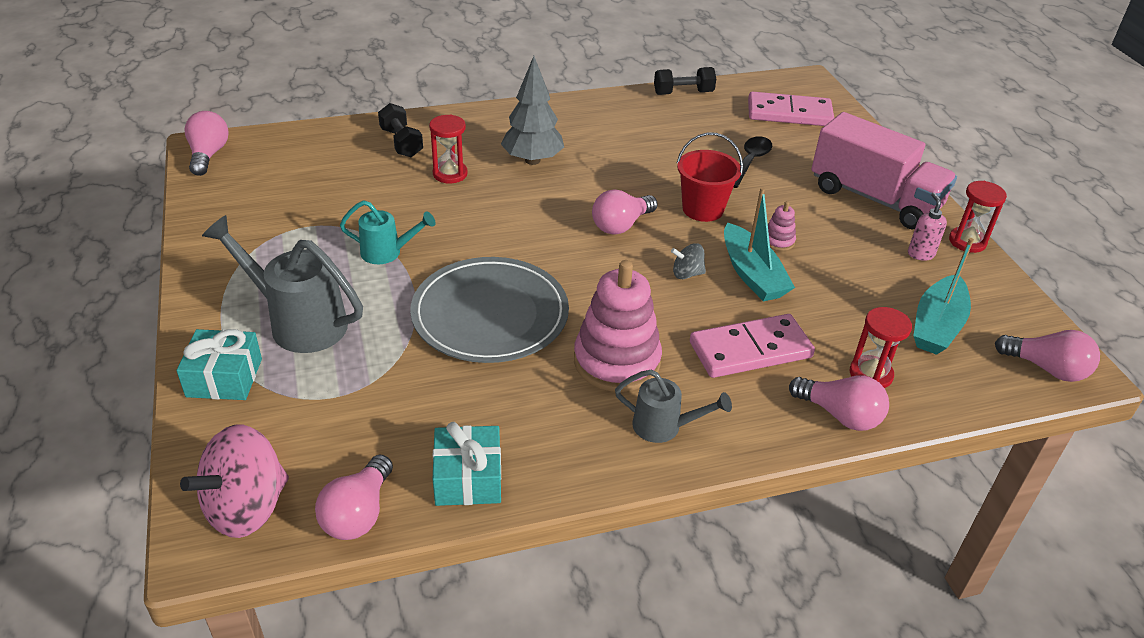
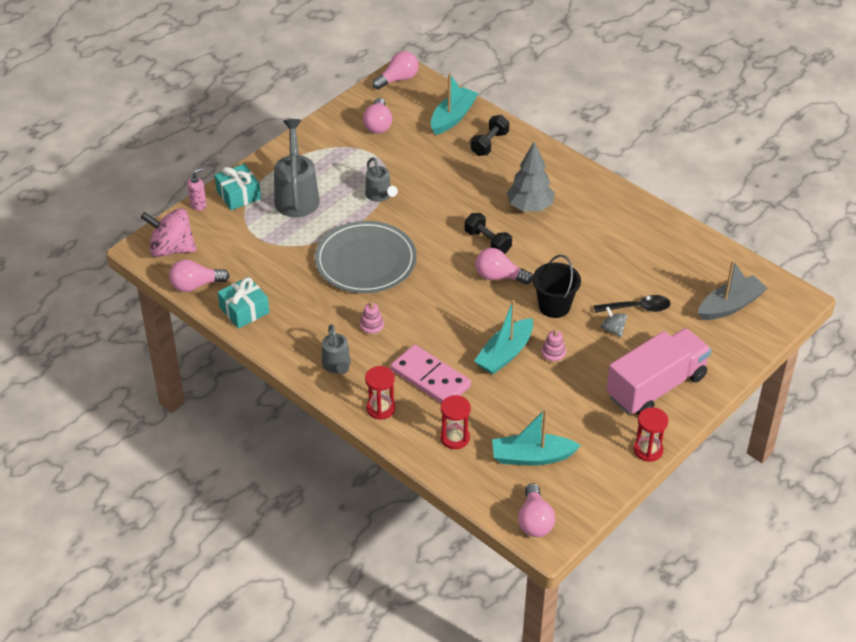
camera: 60 degrees right, 5 degrees up
(326, 147) = (453, 117): none -> turquoise boat
(387, 252) = (380, 195): turquoise watering can -> grey watering can
(450, 174) = (478, 180): red hourglass -> red hourglass (380, 408)
(616, 361) = (372, 327): pink stacking toy -> pink stacking toy, size x0.44
(683, 93) = (696, 240): black dumbbell -> black dumbbell (487, 242)
(687, 274) = (477, 325): grey spinning top -> grey spinning top (613, 329)
(702, 209) = (554, 306): red bucket -> black bucket
(789, 113) = (730, 305): pink domino -> grey boat
(840, 415) = (407, 434): pink light bulb -> pink light bulb (378, 124)
(874, 198) = (656, 386): pink truck -> pink truck turned 135 degrees counterclockwise
(920, 254) = (607, 429): pink soap dispenser -> pink soap dispenser (198, 205)

